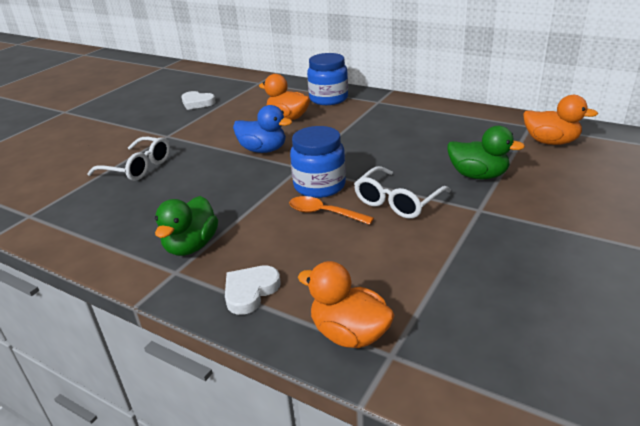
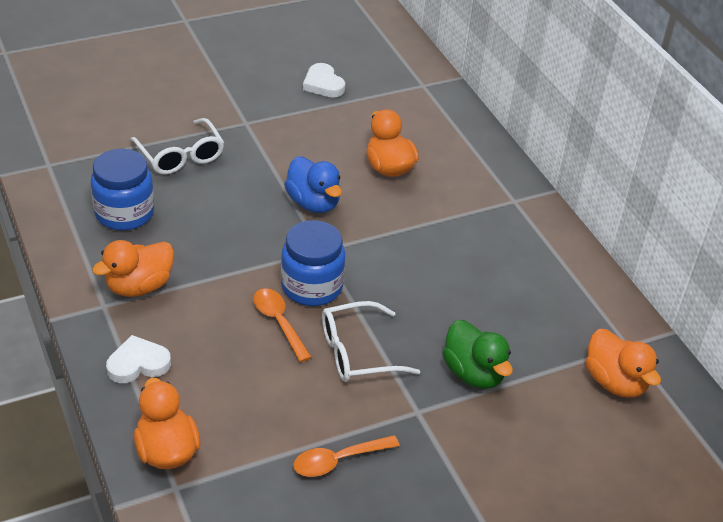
camera: 30 degrees right, 10 degrees up
(191, 246) = (139, 286): green duck -> orange duck
(328, 99) = (466, 162): blue jar -> blue jar (124, 213)
(476, 262) = (338, 460): none -> orange spoon

